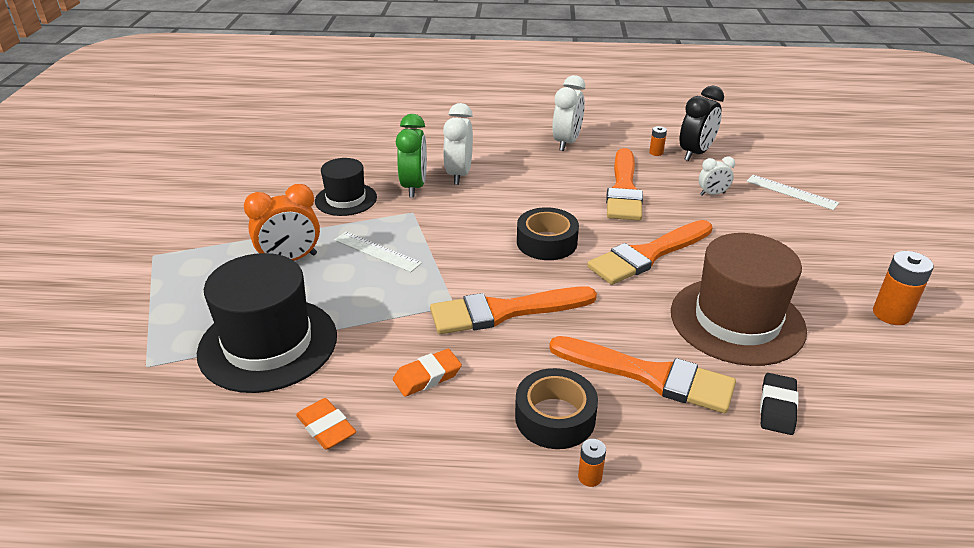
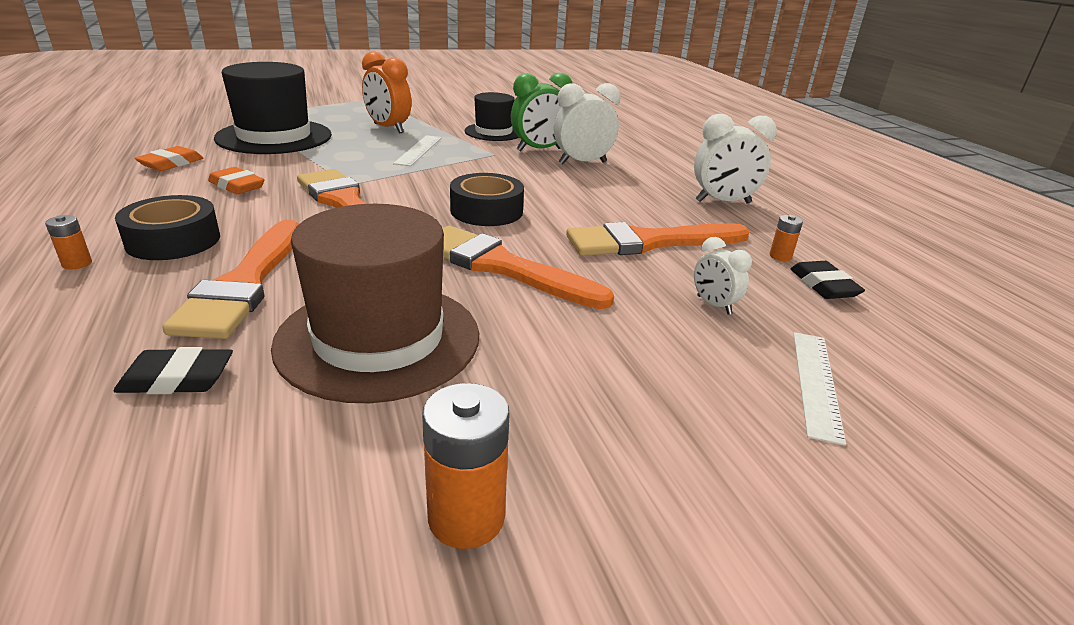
camera: 65 degrees right, 5 degrees down
(695, 153) = (823, 285): black clock -> black eraser

